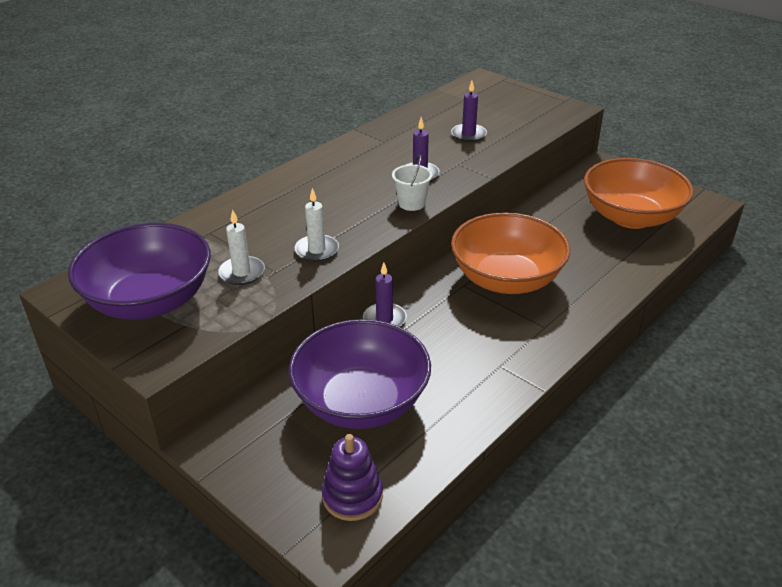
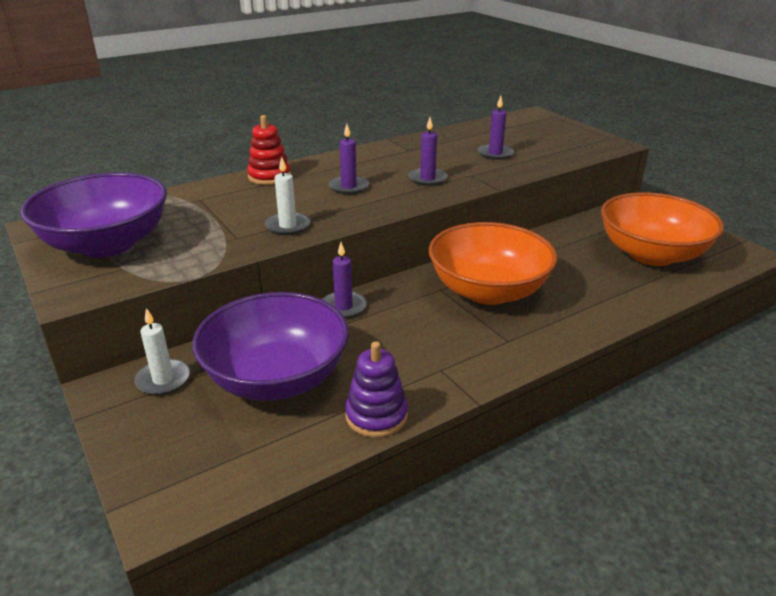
camera: 15 degrees right, 5 degrees down
(242, 273) = (205, 234): white candle -> white candle (163, 380)
(263, 194) = (269, 176): none -> red stacking toy
(349, 195) = (349, 187): none -> purple candle
(352, 496) = (213, 468): purple stacking toy -> purple stacking toy (376, 416)
(411, 203) = (405, 200): white bucket -> none

